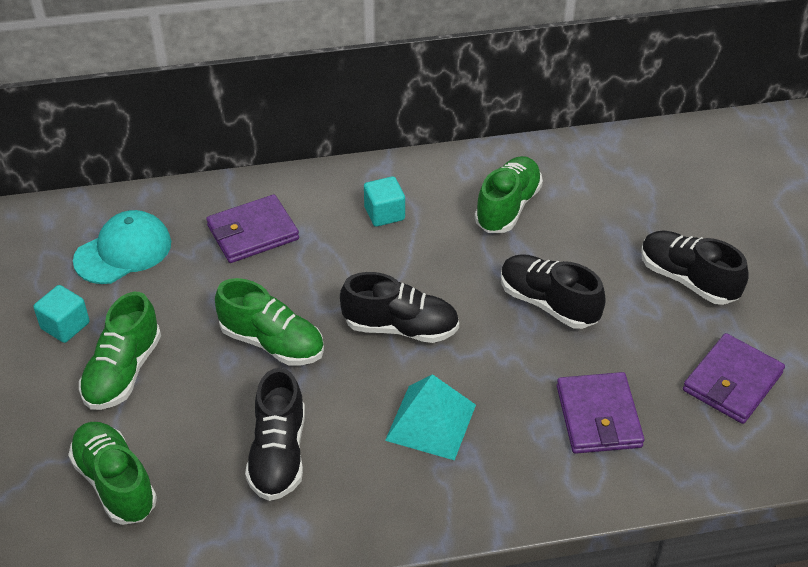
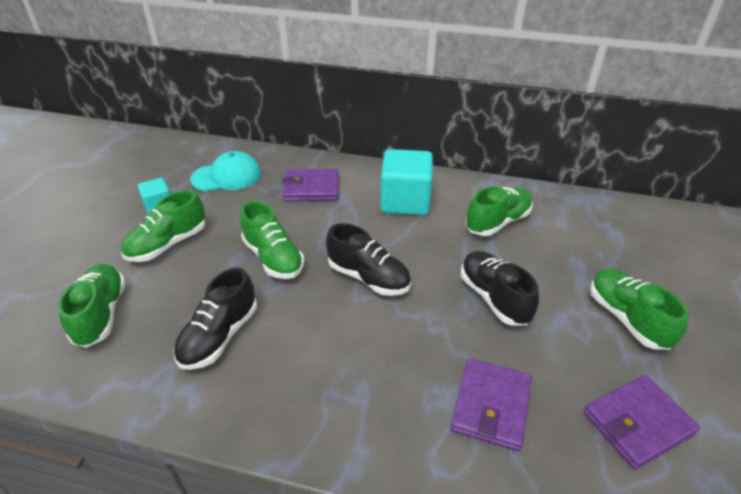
camera: 25 degrees right, 5 degrees down
(384, 213) = (405, 201): turquoise cube -> turquoise cube, size x1.87
(430, 422) = (346, 355): turquoise pyramid -> none
(687, 279) = (627, 318): black shoe -> green shoe

